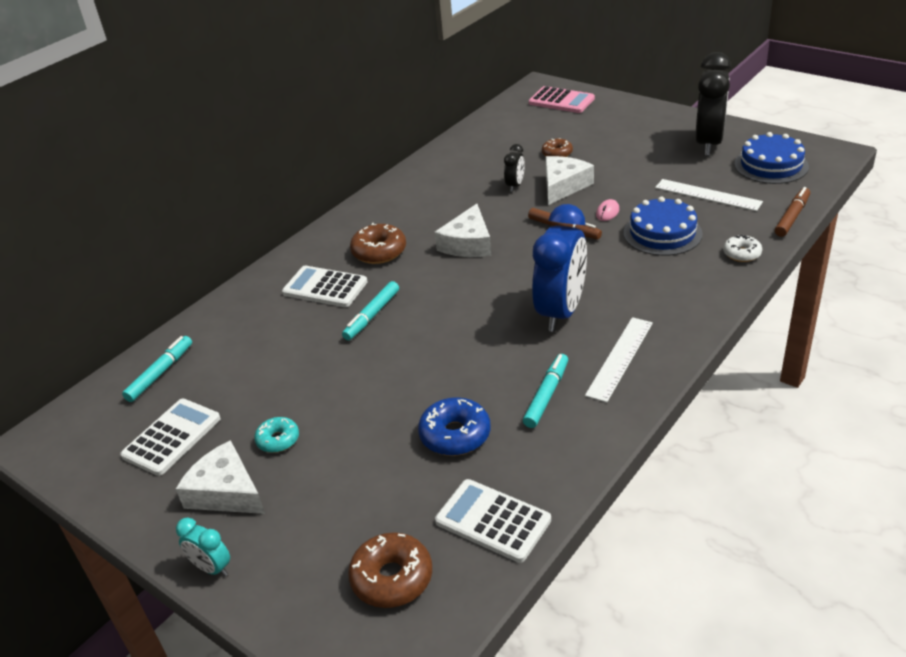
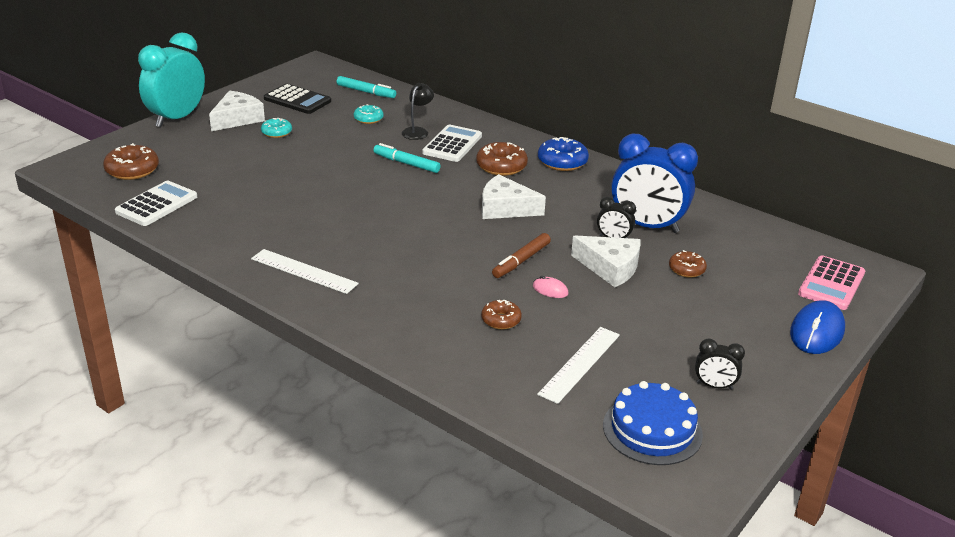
camera: 85 degrees right, 5 degrees down
(172, 437) = (297, 100): white calculator -> black calculator
(211, 568) = (177, 118): turquoise clock -> turquoise clock, size x2.18
(247, 360) = (368, 119): none -> turquoise donut
(288, 316) = (417, 131): none -> black lamp
(455, 435) = (248, 194): blue donut -> blue donut (562, 162)
(546, 395) = (273, 233): turquoise marker -> none
(561, 312) = (381, 248): blue clock -> blue clock (647, 226)
(626, 108) = (817, 332): none -> blue mouse
(662, 233) = (501, 320): blue cake -> brown donut
(708, 144) = (714, 386): black clock -> black clock, size x0.46
(742, 254) = (448, 367): white donut -> none
(792, 217) = (519, 420): brown marker -> none

